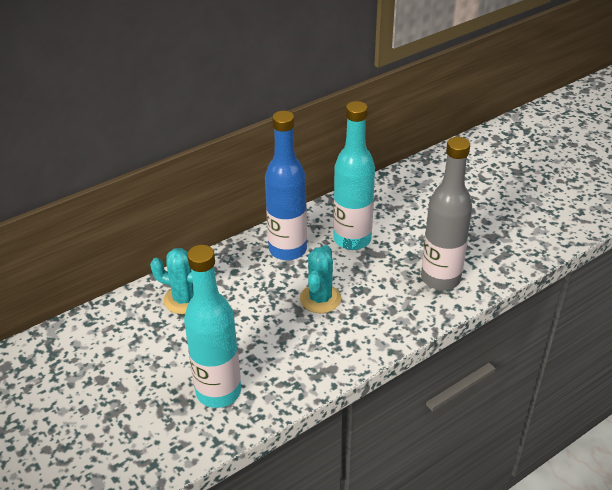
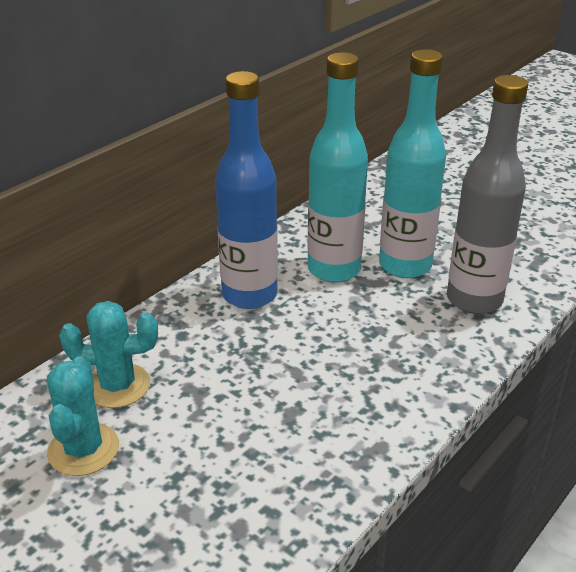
camera: 15 degrees left, 5 degrees down
(218, 392) = (218, 517): turquoise bottle -> turquoise bottle (405, 265)
(320, 299) = (322, 351): turquoise cactus -> turquoise cactus (83, 449)

